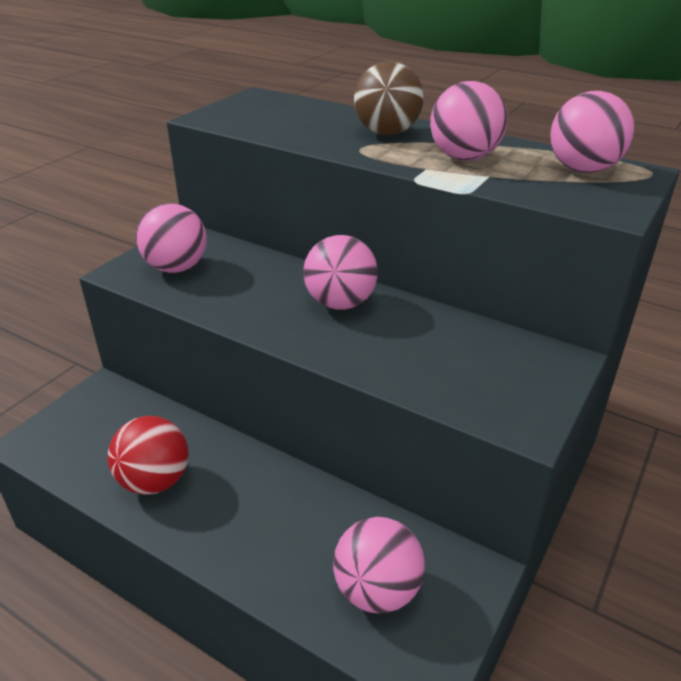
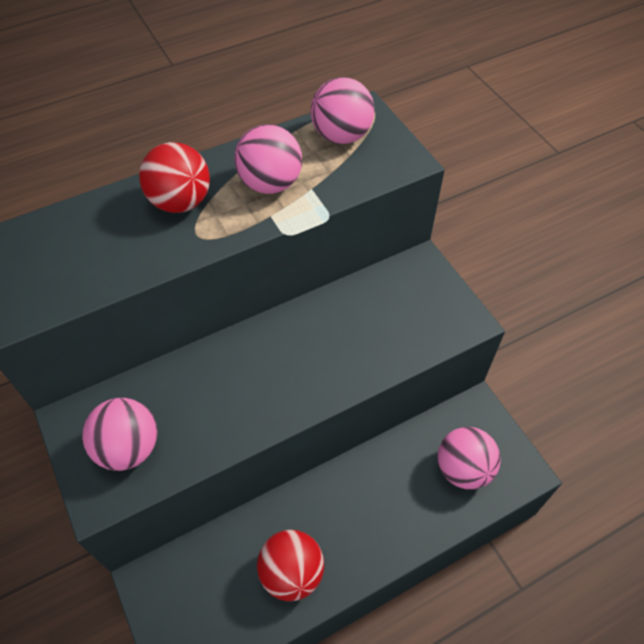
camera: 60 degrees left, 20 degrees up
(340, 303) = (275, 350): pink ball -> none
(387, 133) = (180, 202): brown ball -> red ball

